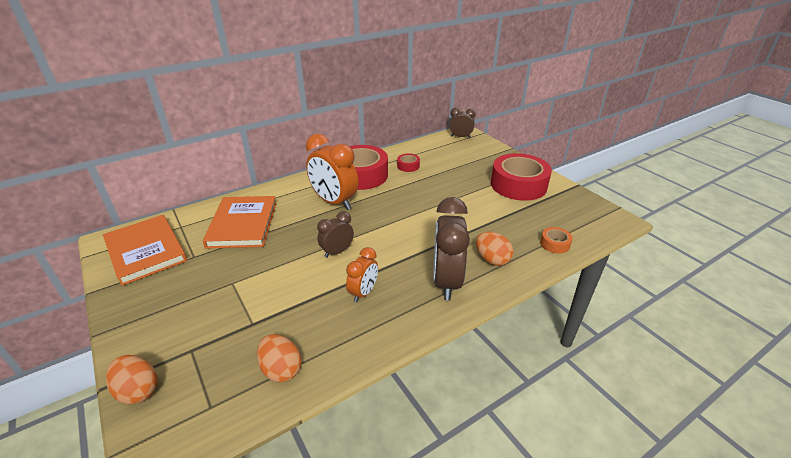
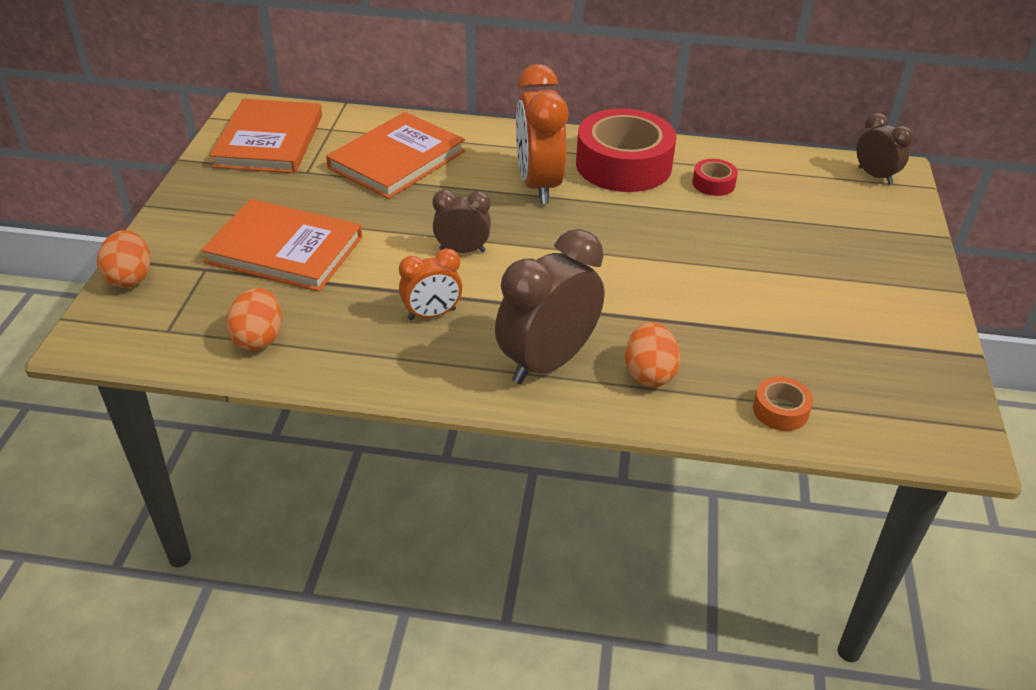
camera: 40 degrees right, 5 degrees up
(233, 307) = (285, 249): none -> orange book
(518, 185) = (859, 299): red tape -> none

